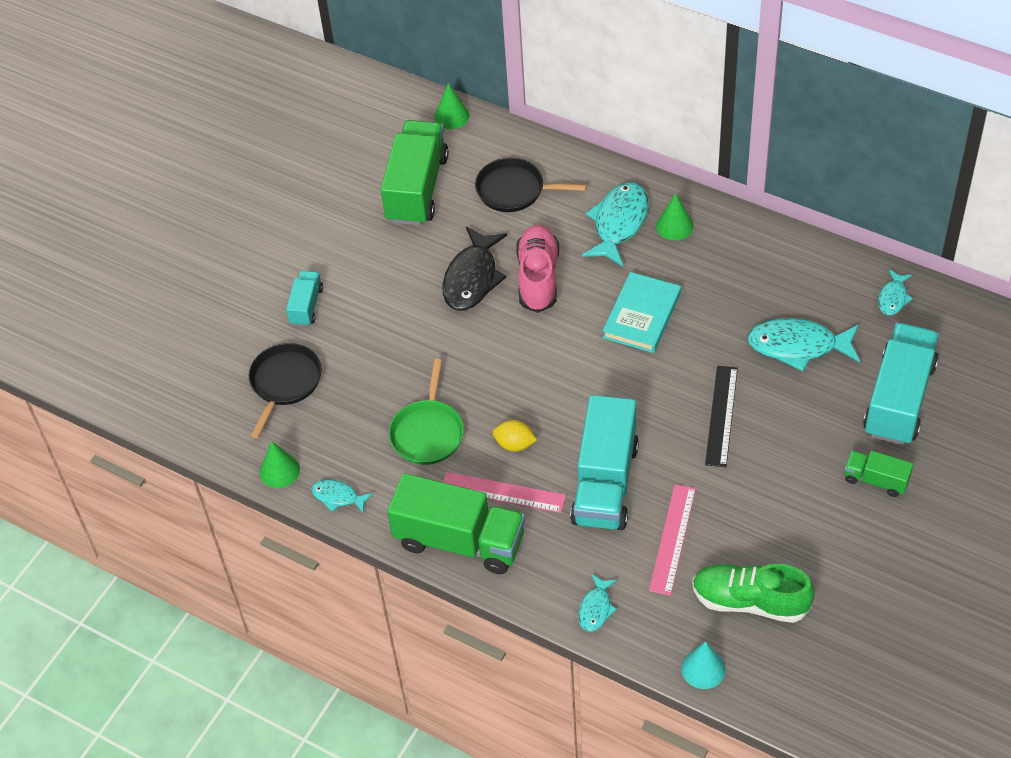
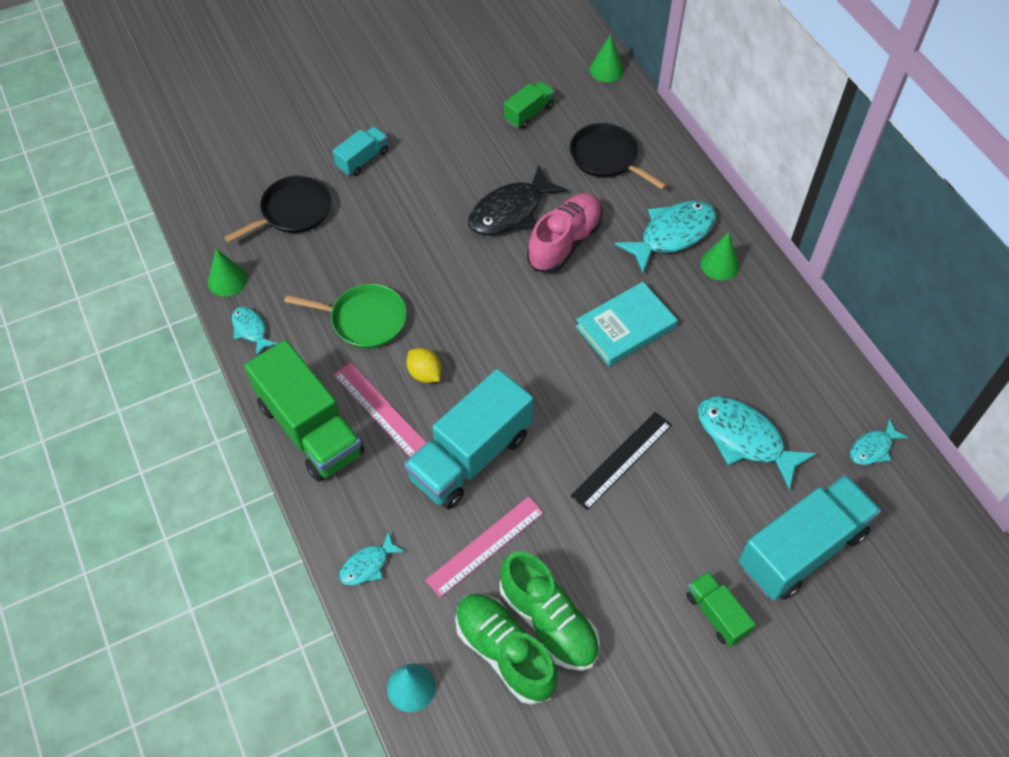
camera: 30 degrees right, 5 degrees up
(417, 188) = (529, 113): green truck -> green truck, size x0.50
(427, 432) = (364, 320): green pan -> green pan turned 120 degrees counterclockwise
(763, 560) = (548, 621): none -> green shoe

